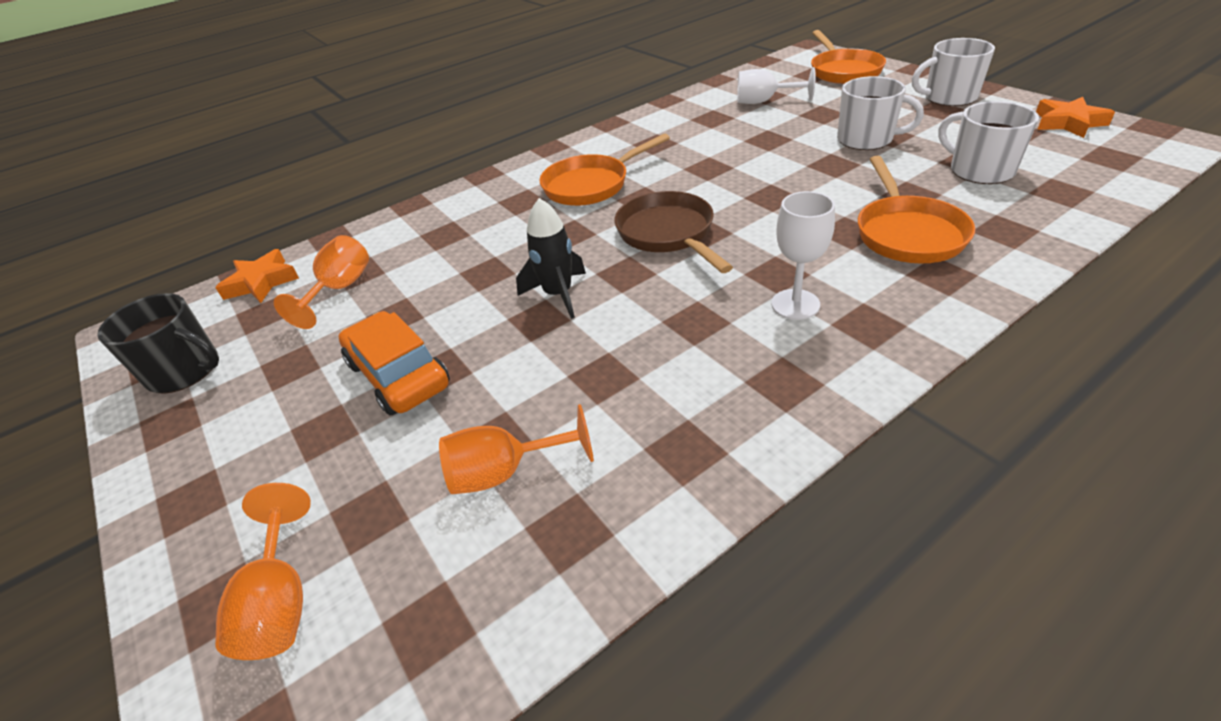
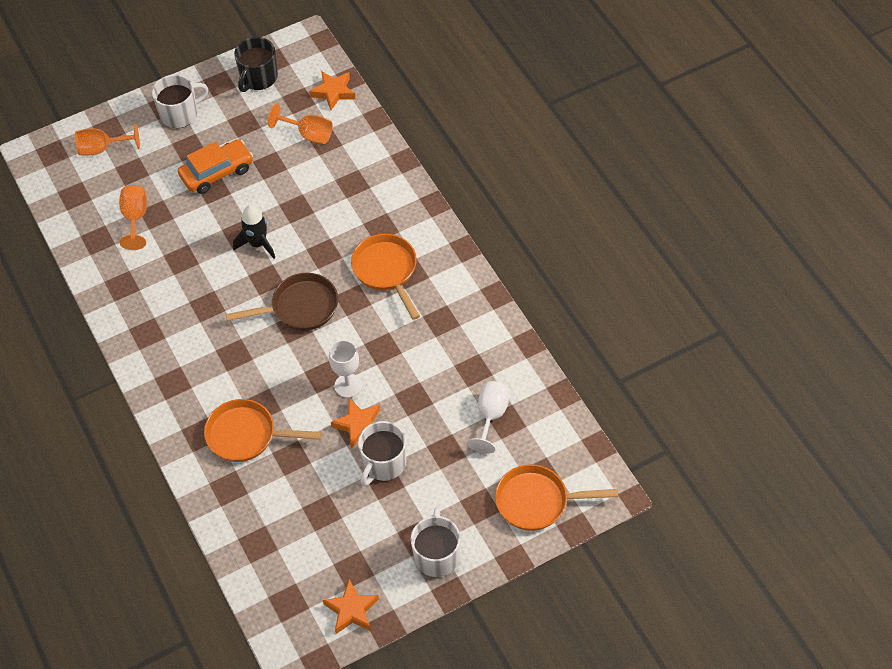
camera: 95 degrees right, 15 degrees up
(795, 304) = (202, 355): white goblet -> white goblet (348, 385)
(827, 162) = (358, 425): none -> orange star
(980, 170) = (304, 512): white mug -> white mug (180, 114)

